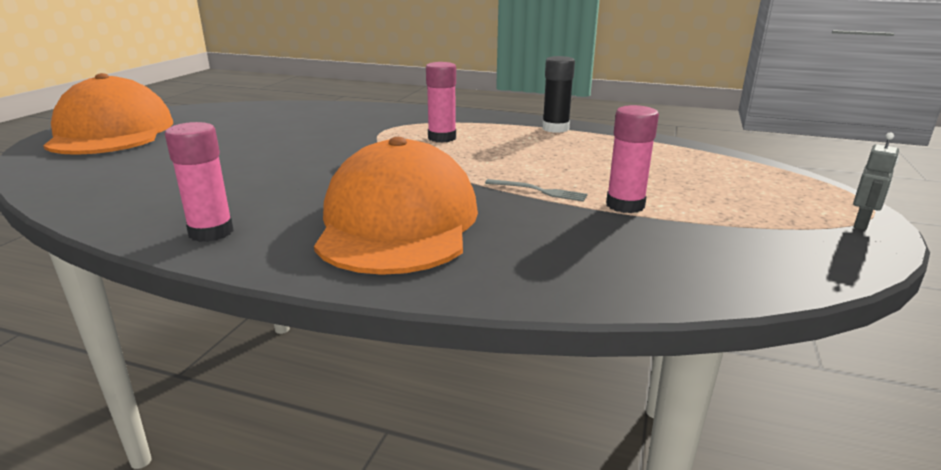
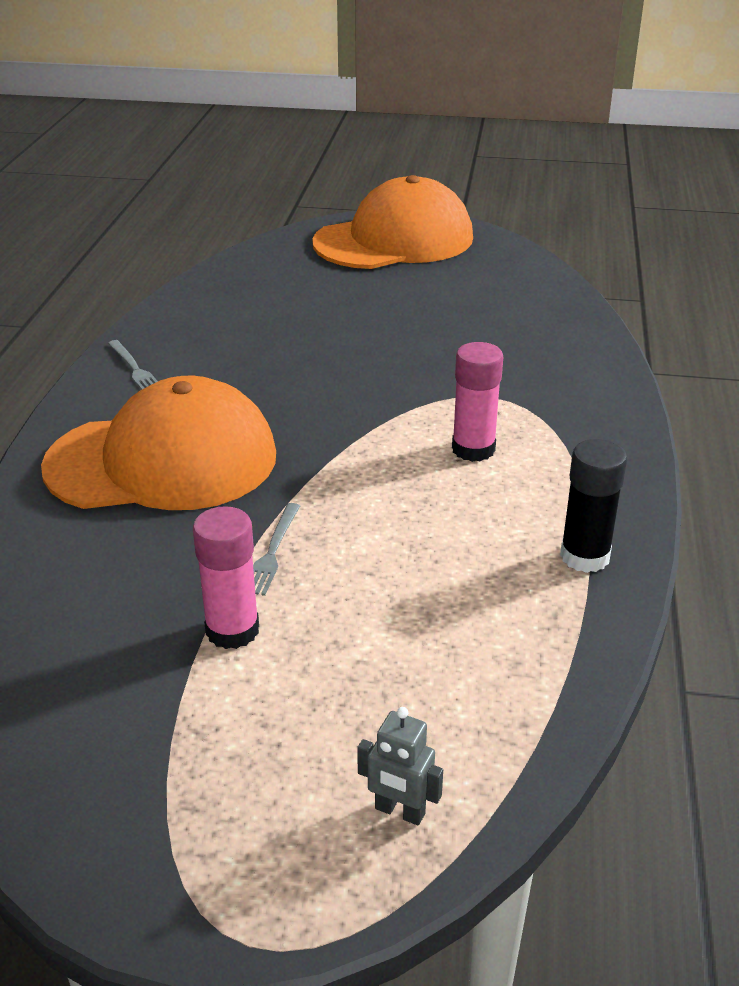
camera: 80 degrees right, 10 degrees up
(211, 232) = (134, 368): pink glue stick -> grey fork
(861, 224) = (186, 901): grey robot -> grey robot (399, 812)

